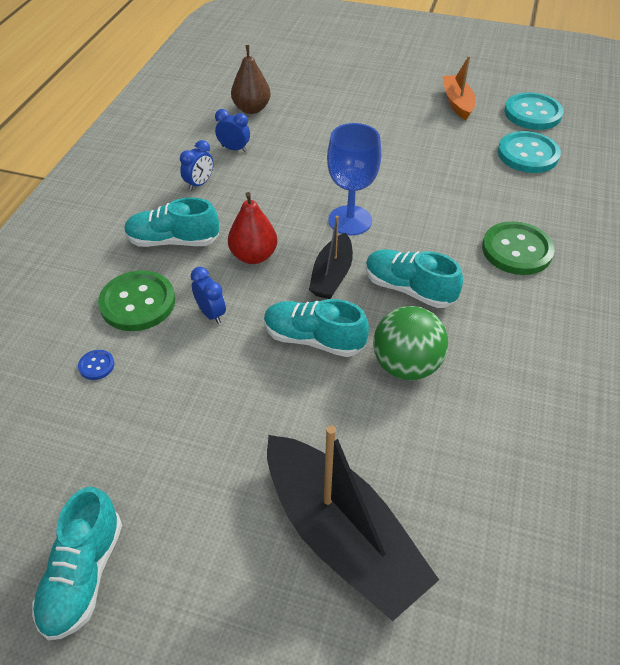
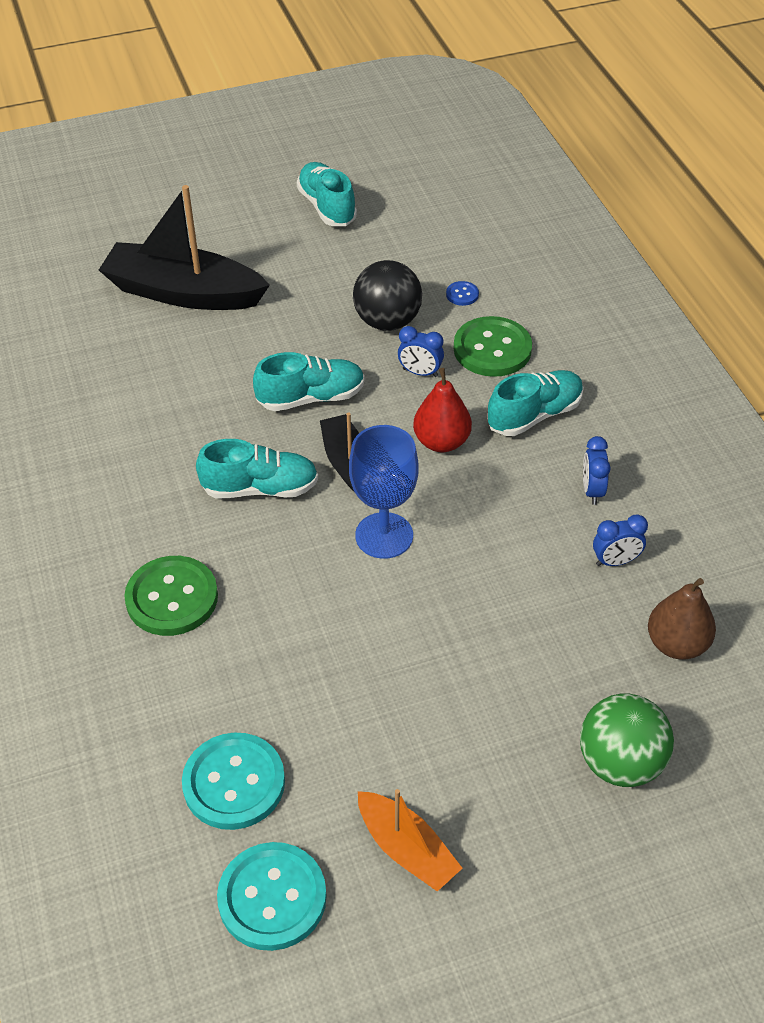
camera: 145 degrees right, 0 degrees up
(185, 375) = (387, 321): none -> black ball
(406, 365) = (213, 417): green ball -> green ball (620, 763)

